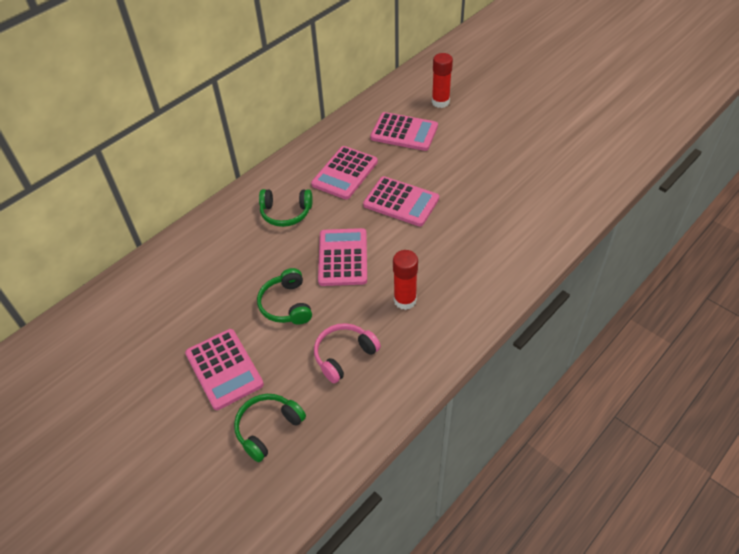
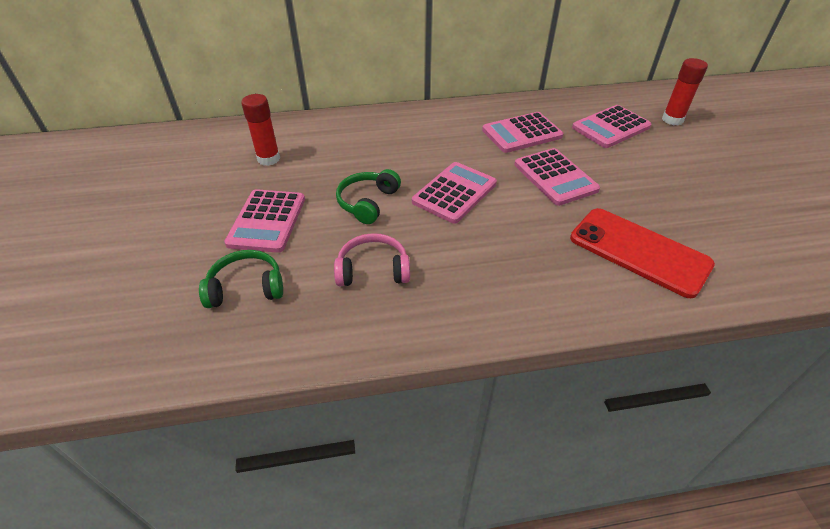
camera: 35 degrees right, 5 degrees down
(286, 213) = (439, 138): green headphones -> none
(404, 132) = (611, 127): pink calculator -> pink calculator turned 90 degrees clockwise
(405, 300) = (478, 257): red glue stick -> red glue stick (268, 159)
(497, 233) = (639, 251): none -> red phone

